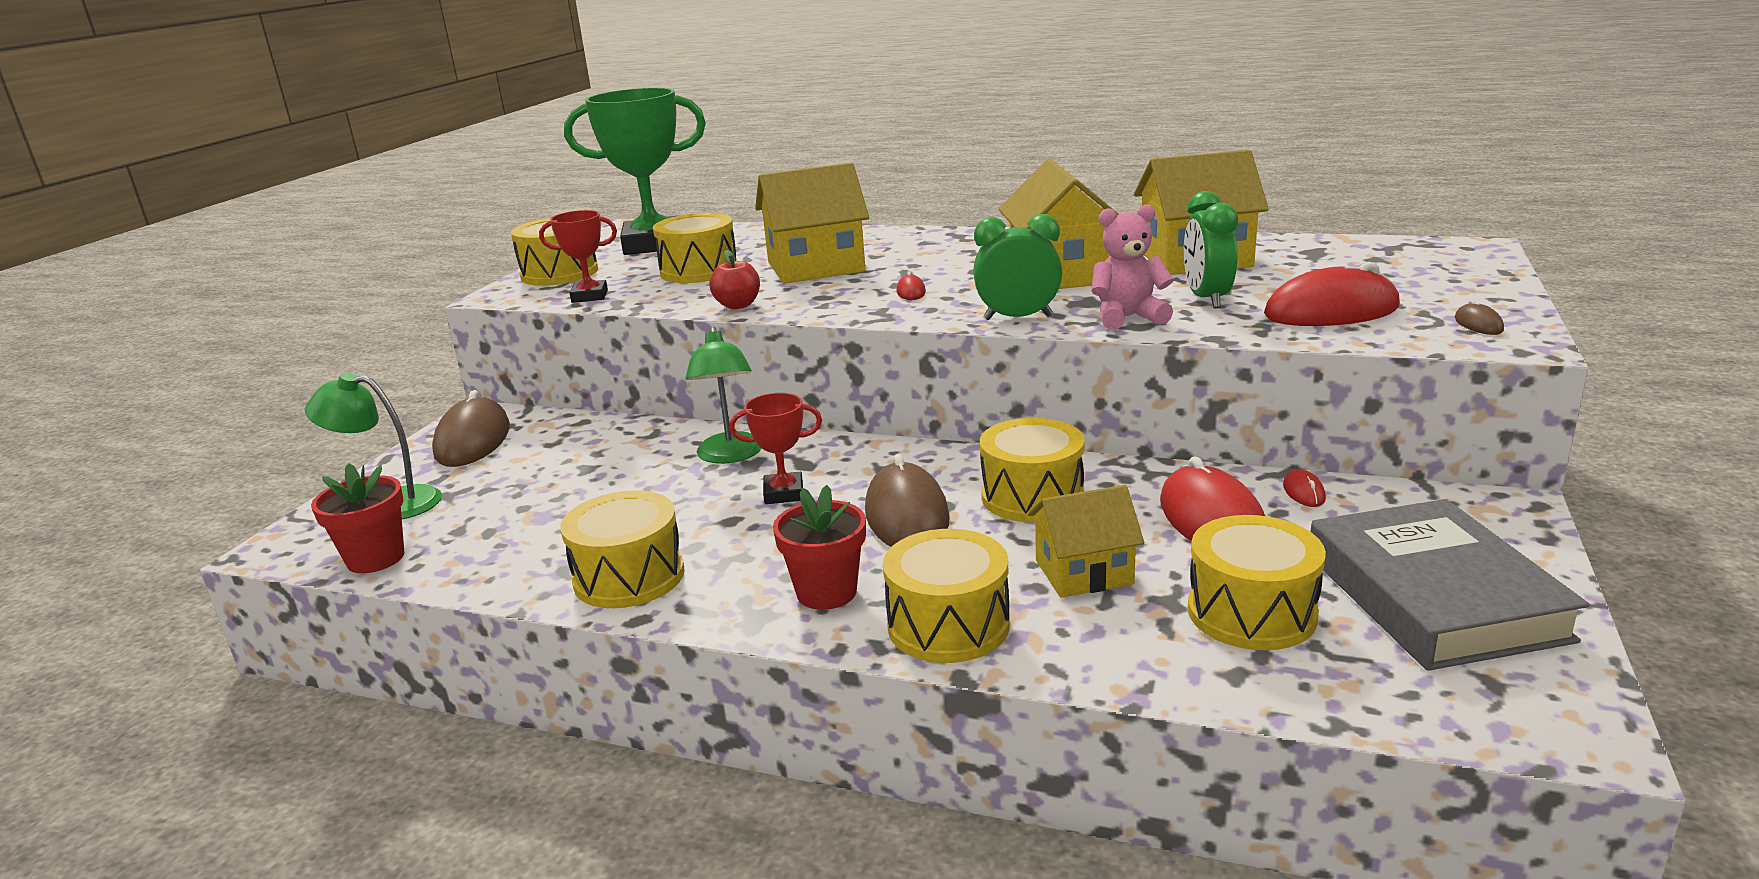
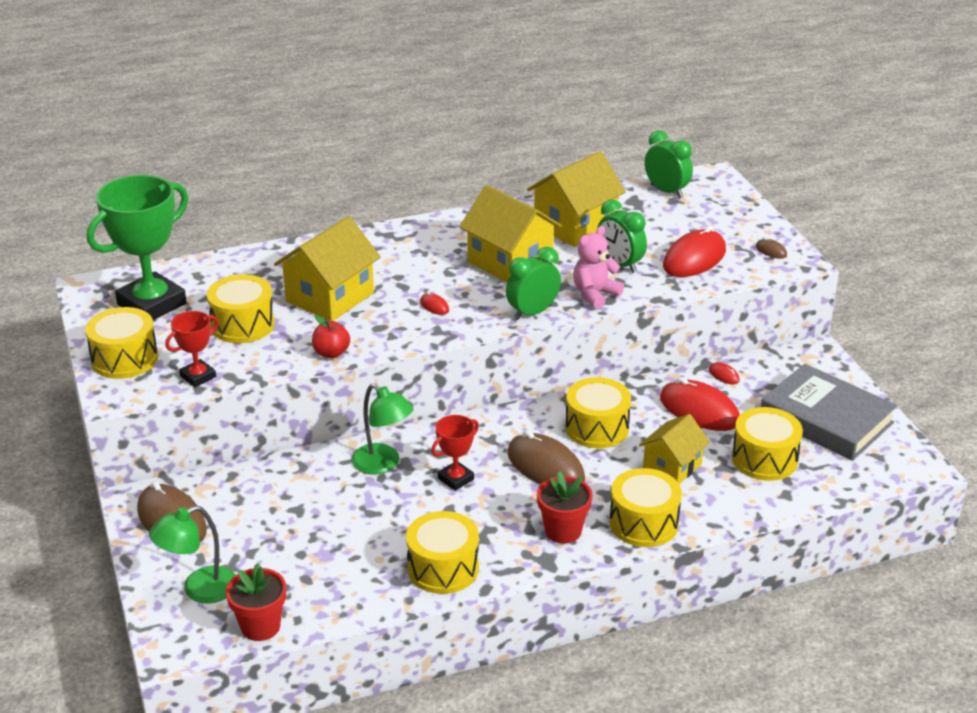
camera: 40 degrees left, 10 degrees up
(1376, 250) = (666, 191): none -> green clock

